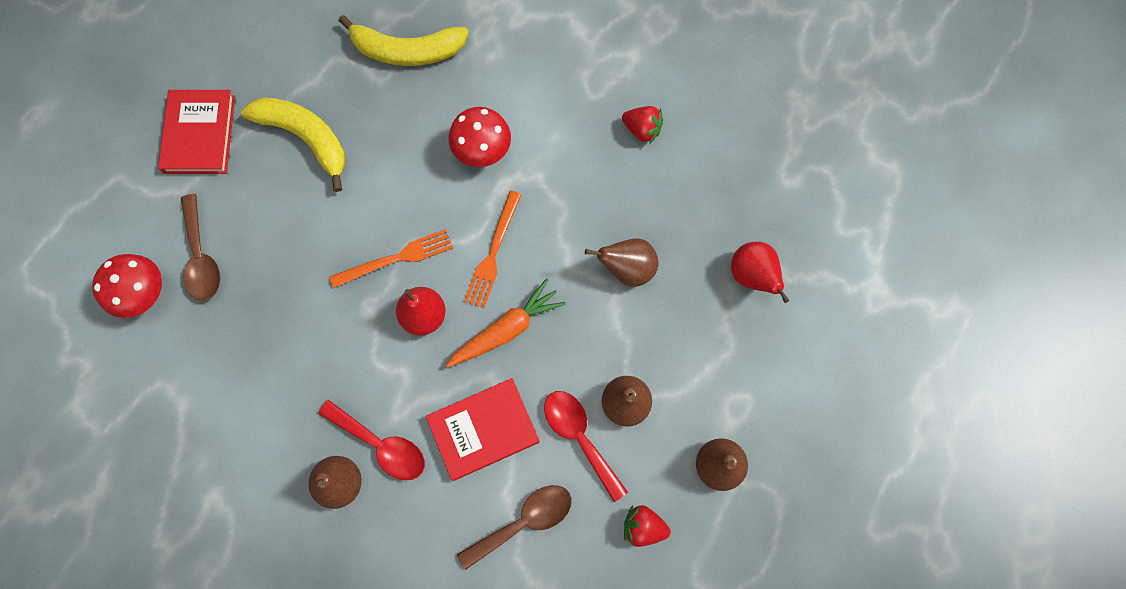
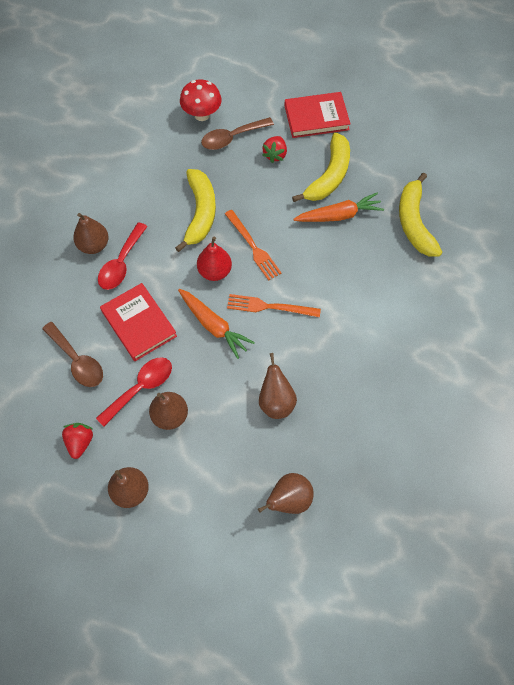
camera: 80 degrees right, 10 degrees down
(322, 321) = (200, 213): none -> yellow banana
(373, 139) = (339, 215): none -> orange carrot
(482, 151) = (348, 286): red mushroom -> none
(642, 129) = (396, 396): red strawberry -> red strawberry (275, 155)
(752, 276) = (289, 500): red pear -> brown pear

